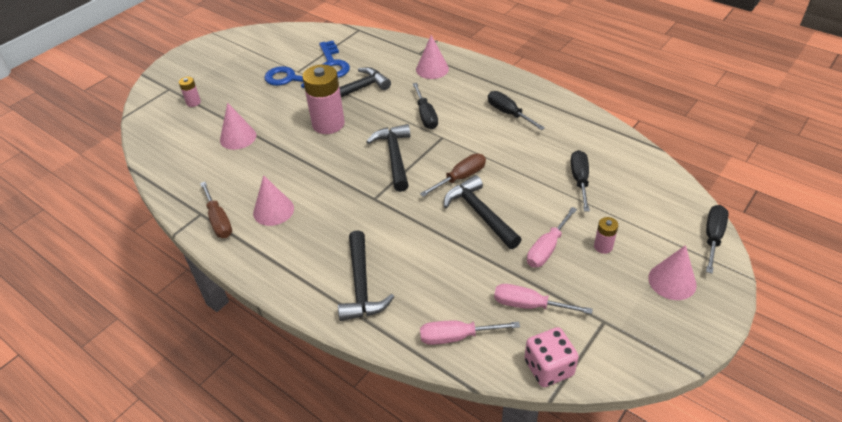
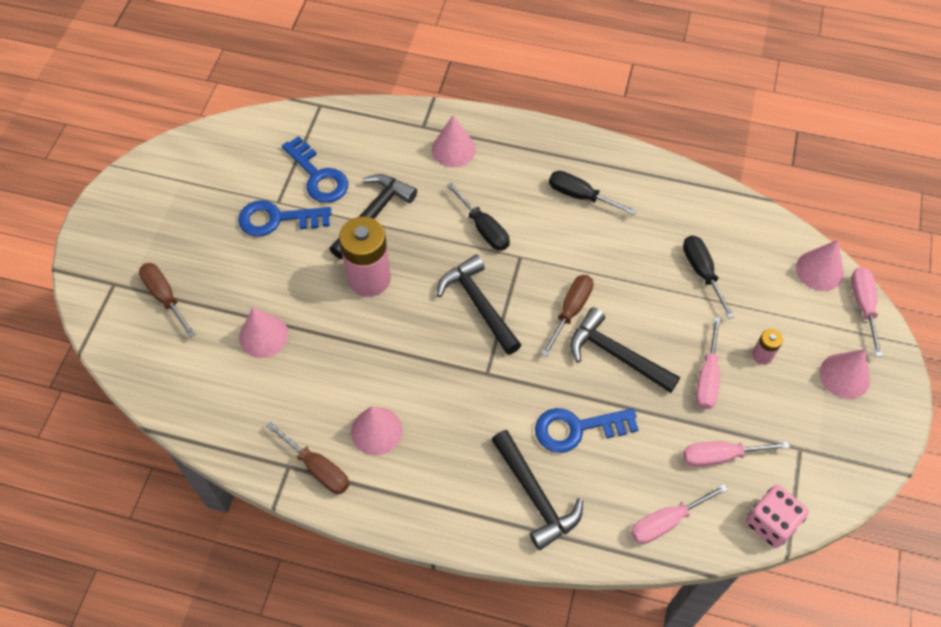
camera: 25 degrees left, 15 degrees up
(193, 102) = (165, 297): pink battery -> brown screwdriver
(421, 252) = (577, 428): none -> blue key
(683, 203) = (819, 270): none -> pink cone
(713, 237) = (863, 306): black screwdriver -> pink screwdriver

